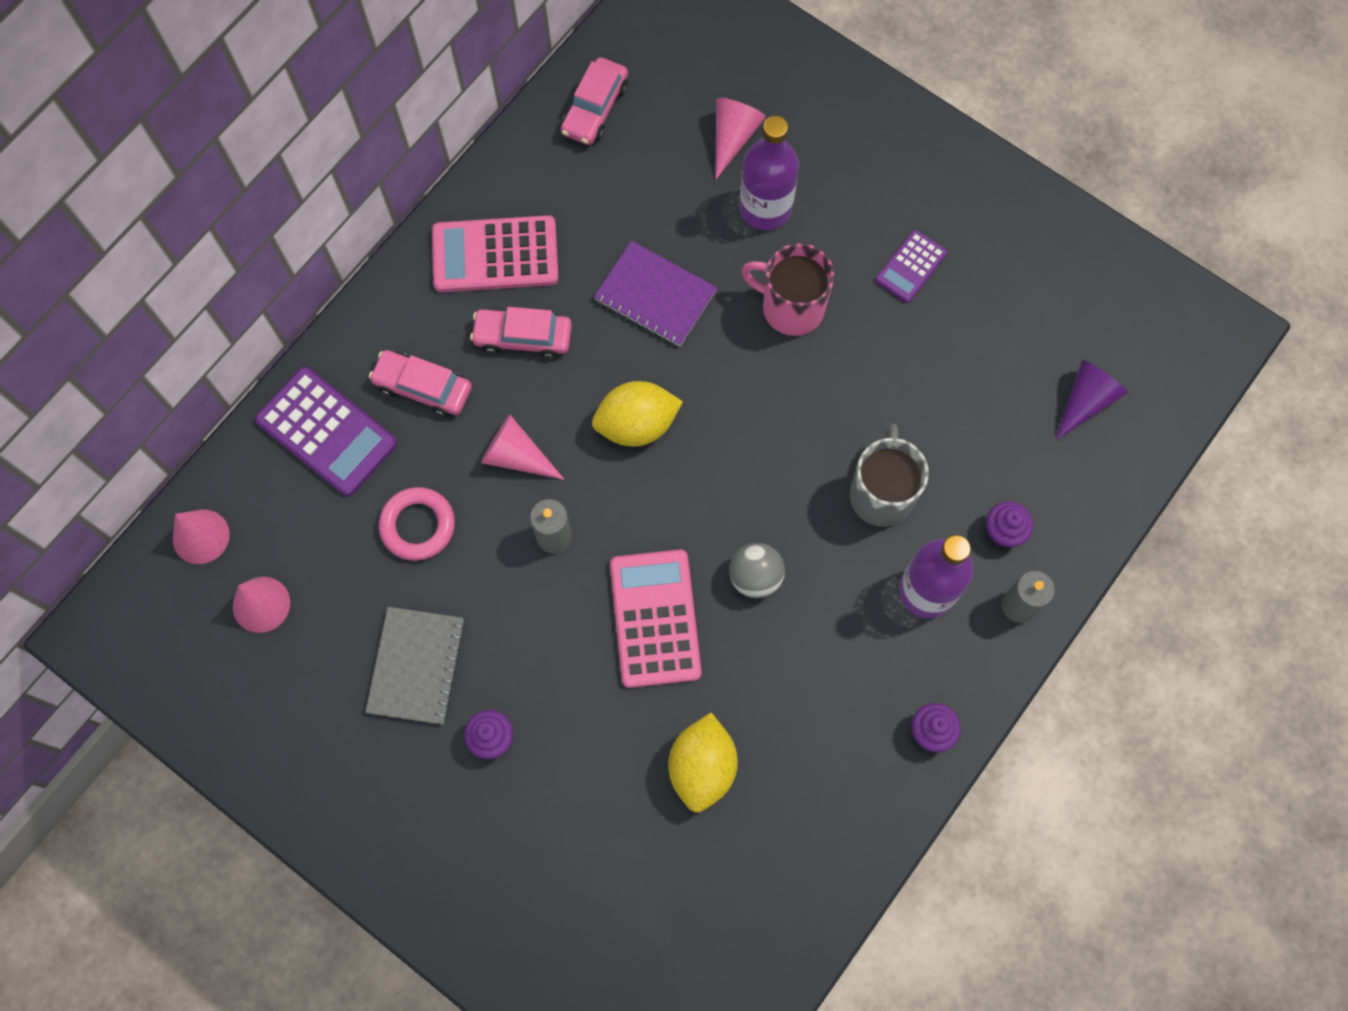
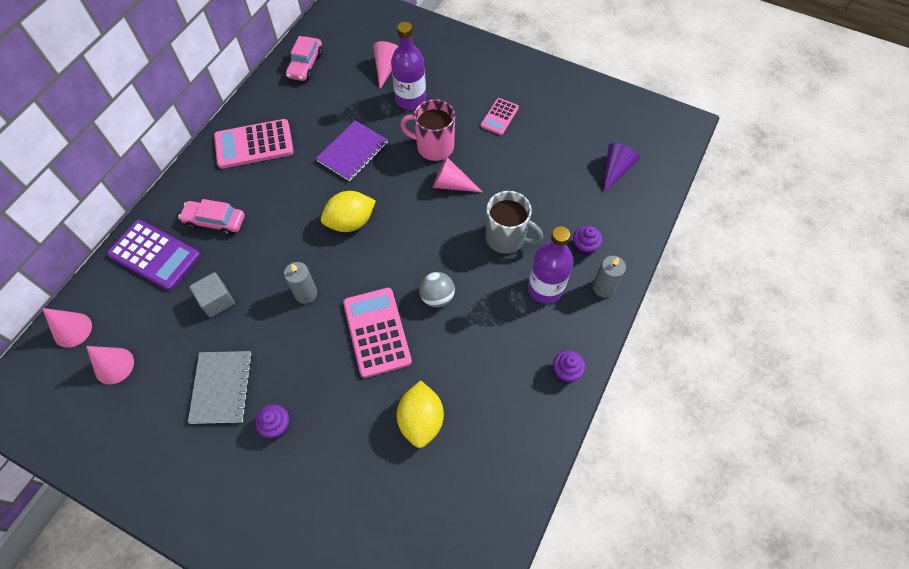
camera: 10 degrees left, 10 degrees down
(418, 526) = (217, 301): pink ring -> grey cube
(516, 456) = (277, 251): pink cone -> pink cone (452, 184)
(523, 337) = (275, 185): pink car -> none
(655, 295) = (352, 152): purple notebook -> purple notebook turned 75 degrees counterclockwise
(881, 494) = (506, 238): grey mug -> grey mug turned 120 degrees clockwise
(911, 267) = (499, 117): purple calculator -> pink calculator

